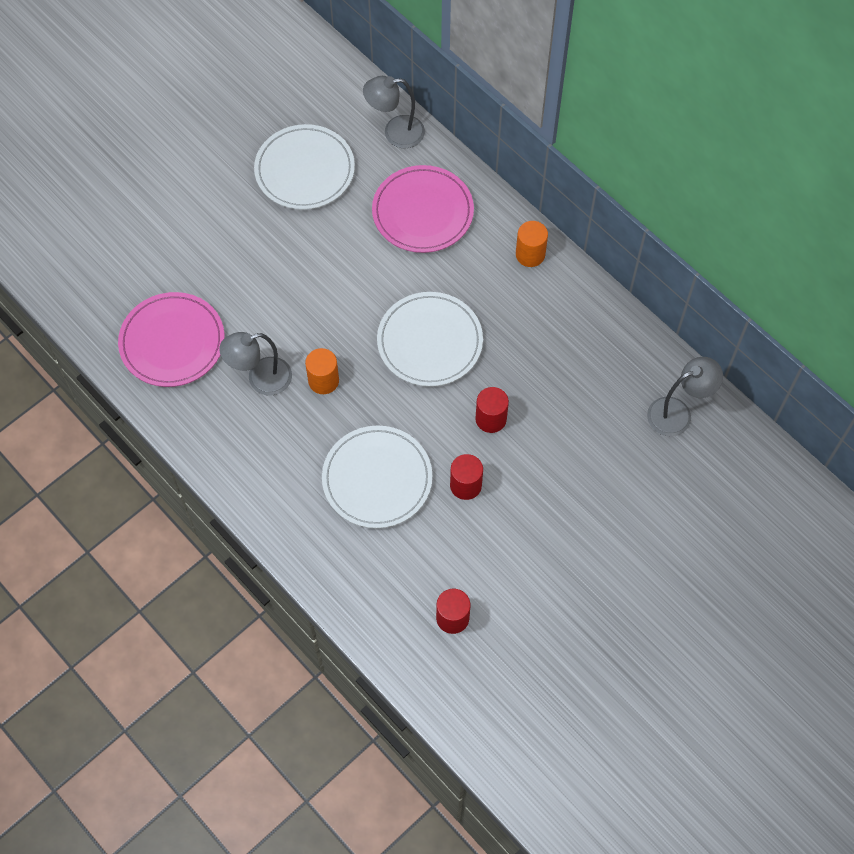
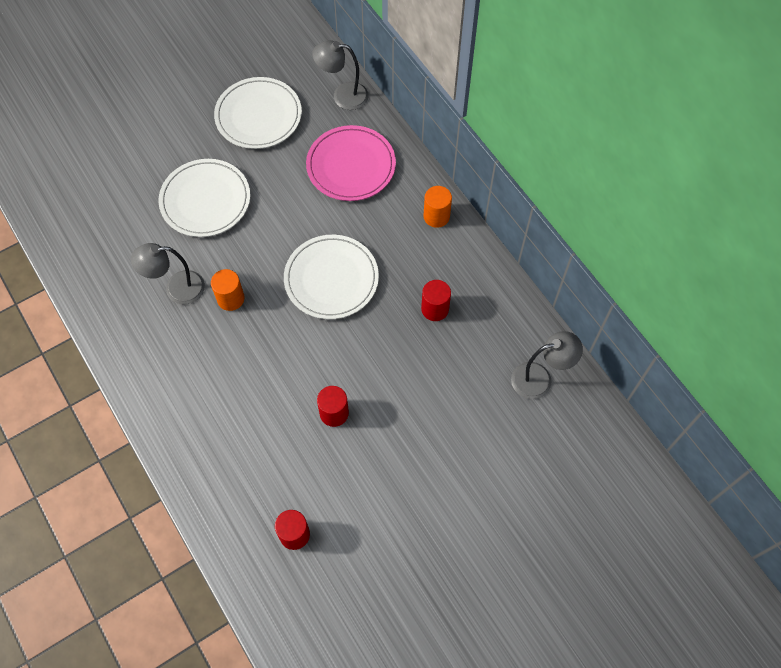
camera: 10 degrees right, 0 degrees up
(172, 342) = (109, 244): pink plate -> none
(377, 479) = (256, 394): white plate -> white plate (205, 200)
(491, 419) = (370, 356): red cylinder -> red cylinder (435, 309)

